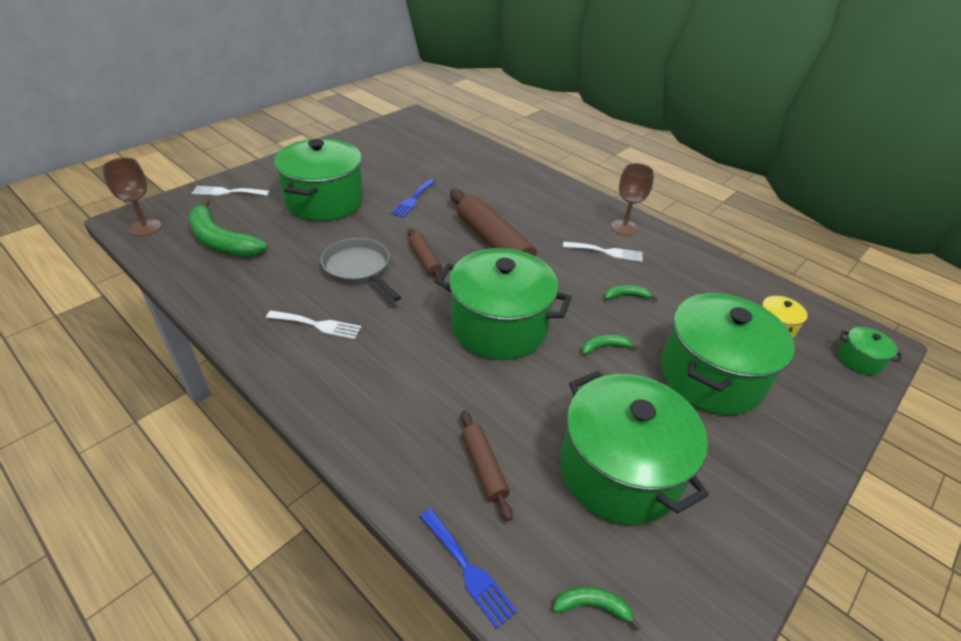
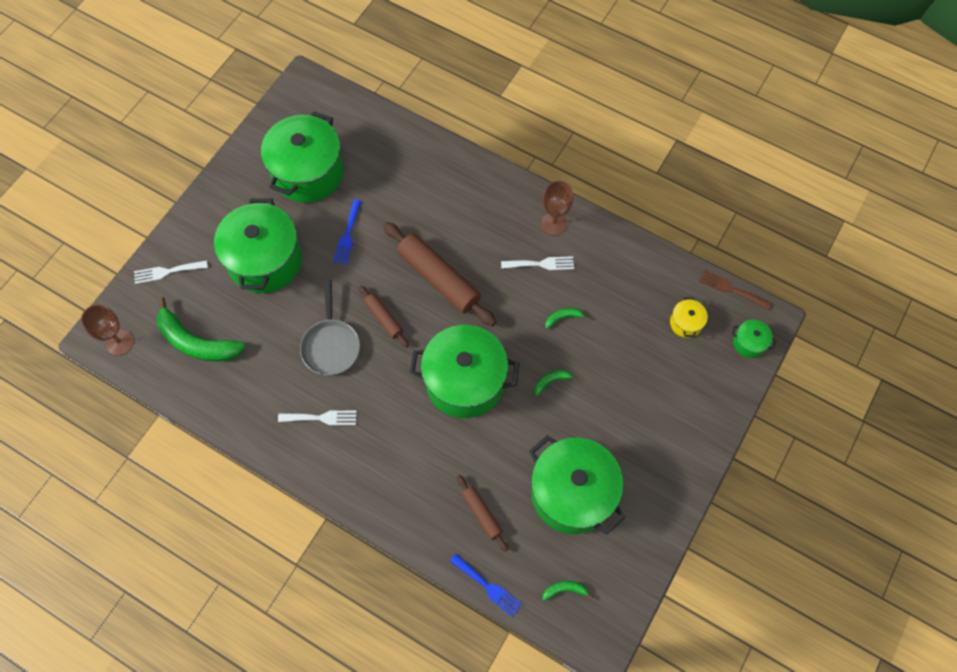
camera: 10 degrees left, 25 degrees up
(359, 269) = (331, 345): grey pan -> grey pan turned 135 degrees counterclockwise
(711, 376) = (634, 390): green pot -> green pot (308, 173)
(828, 309) = (731, 289): none -> brown fork

